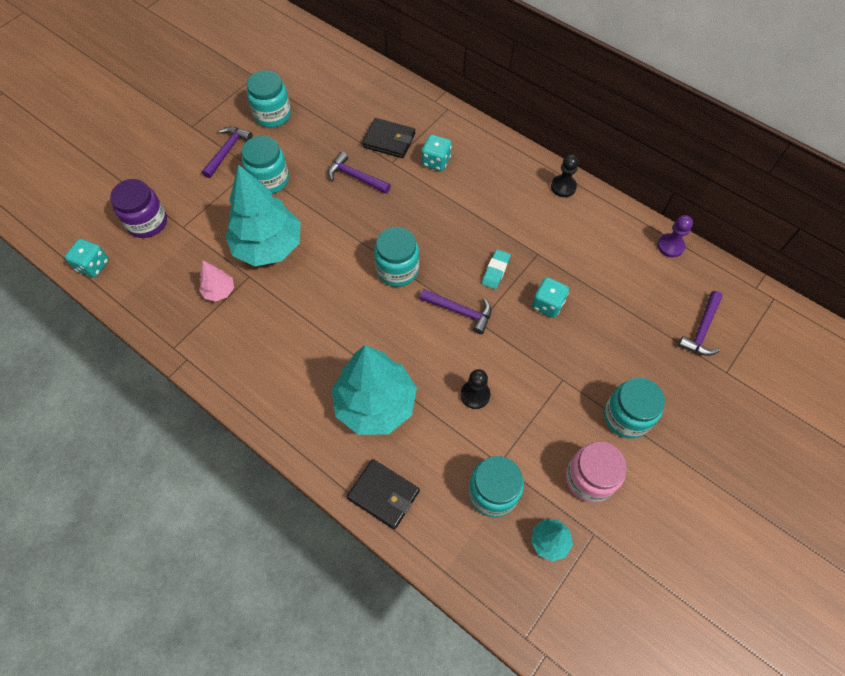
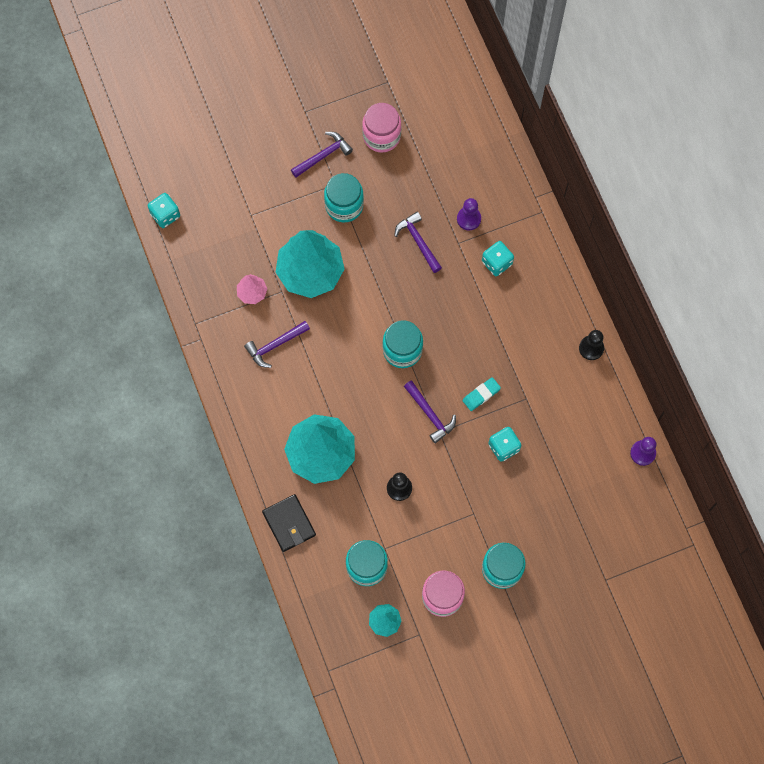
camera: 30 degrees right, 10 degrees up
(147, 222) = (224, 195): purple jar -> none
(272, 115) = (381, 136): turquoise jar -> pink jar
(389, 140) = (468, 219): black wallet -> purple pawn
(701, 330) = (612, 536): purple hammer -> purple hammer (275, 345)

